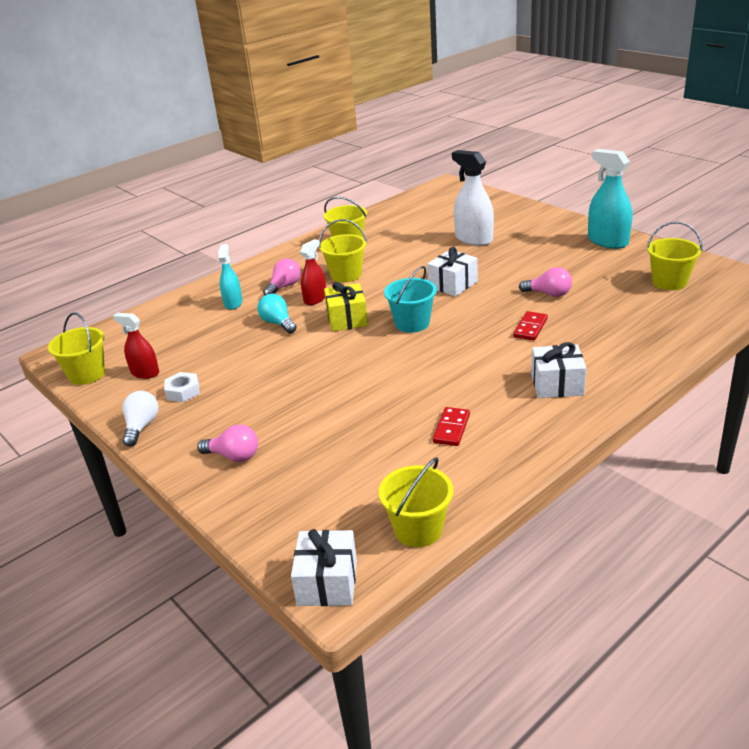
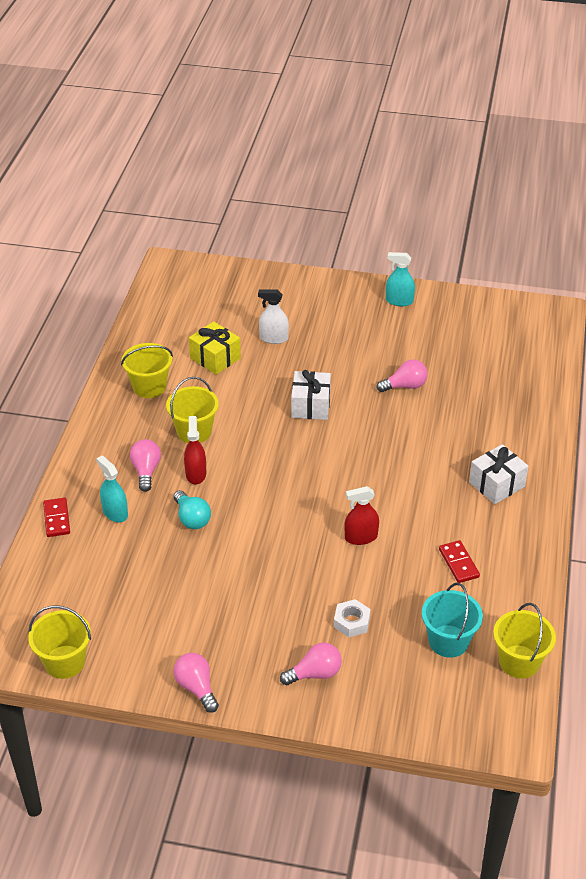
camera: 40 degrees left, 10 degrees up
(141, 426) = (196, 688): white light bulb -> pink light bulb
(145, 373) = (125, 632): red spray bottle -> red spray bottle (361, 537)
(183, 391) = (190, 634): white nut -> white nut (351, 622)
(278, 323) = (192, 518): turquoise light bulb -> turquoise light bulb turned 135 degrees counterclockwise
(327, 582) = (500, 735): white gift -> none
(347, 319) = (254, 486): yellow gift -> yellow gift (215, 358)
(412, 323) = (320, 467): turquoise bucket -> turquoise bucket (448, 641)
(473, 239) = (274, 338): white spray bottle -> white spray bottle, size x0.61
(530, 328) = (424, 432): red domino -> red domino (57, 519)
(607, 241) = (399, 301): turquoise spray bottle -> turquoise spray bottle, size x0.61
(669, 282) = (489, 336): yellow bucket -> none

